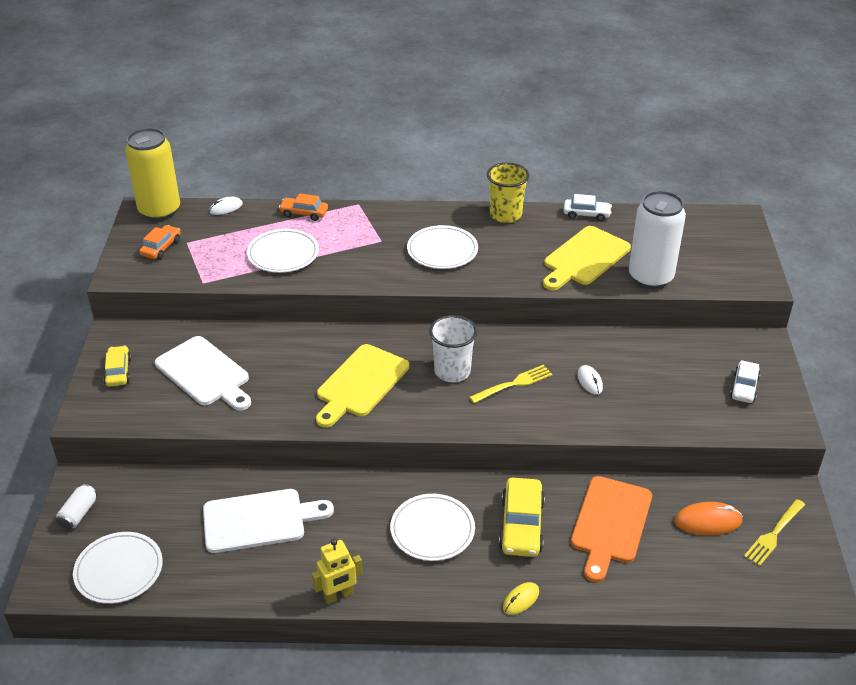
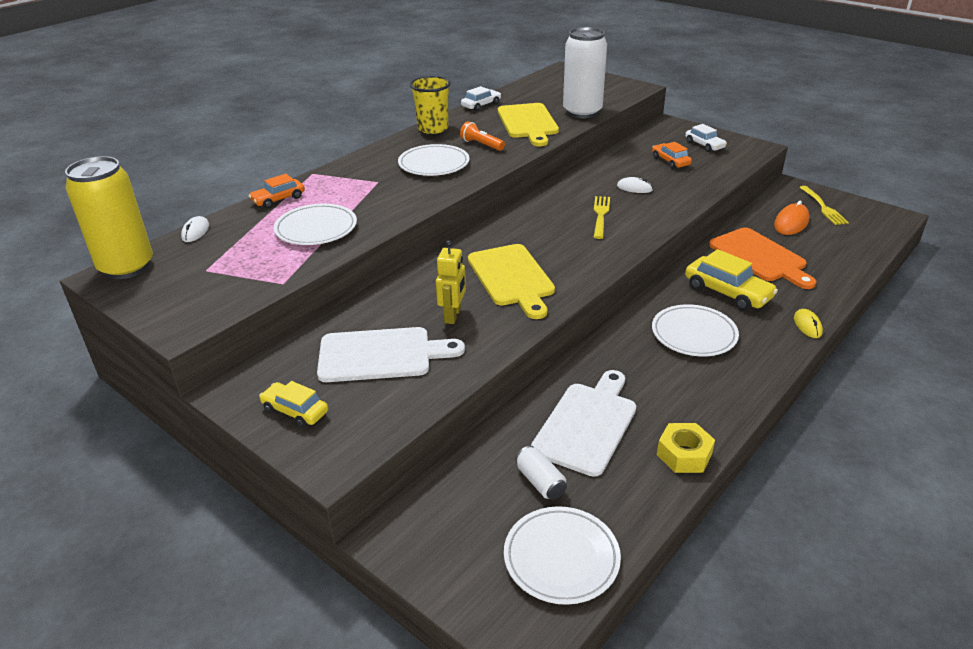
camera: 50 degrees left, 5 degrees down
(79, 514) = (439, 557): white can -> white can (540, 482)
(161, 248) = (186, 287): orange car -> orange car (670, 161)
(270, 588) = (684, 454): none -> yellow nut
(338, 596) = (728, 416): yellow robot -> yellow robot (453, 315)
(452, 371) = (553, 233): white cup -> none
(507, 256) = (481, 145): none -> orange flashlight

